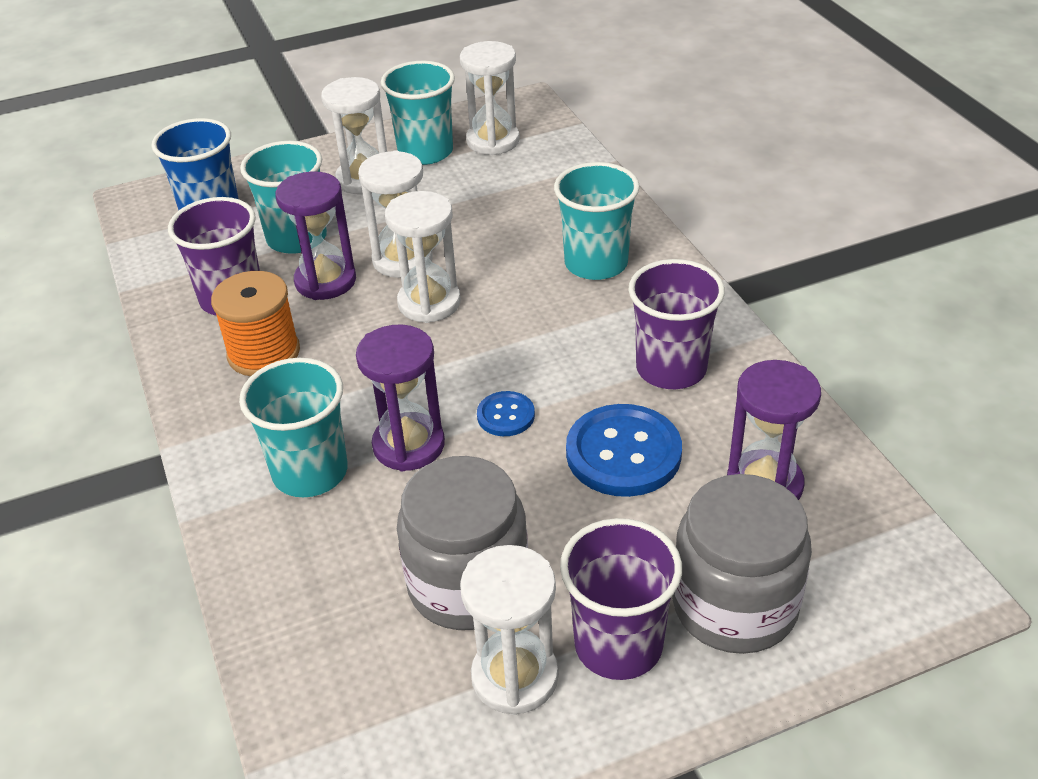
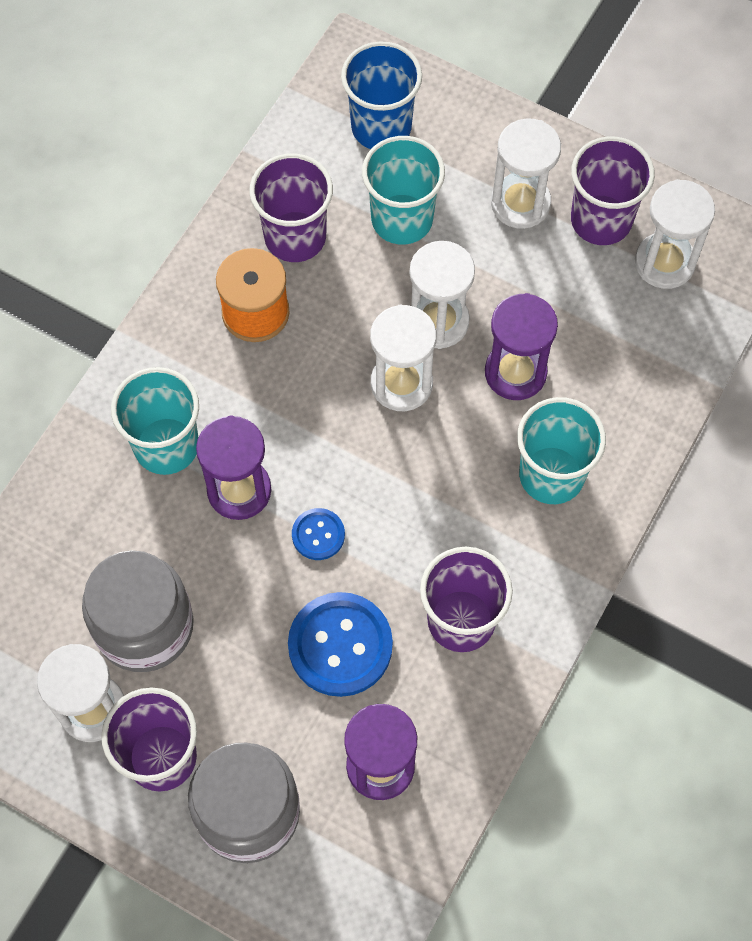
camera: 50 degrees right, 25 degrees up
(325, 281) = (367, 286): purple hourglass -> purple hourglass (515, 372)
(425, 152) = (601, 220): turquoise cup -> purple cup

